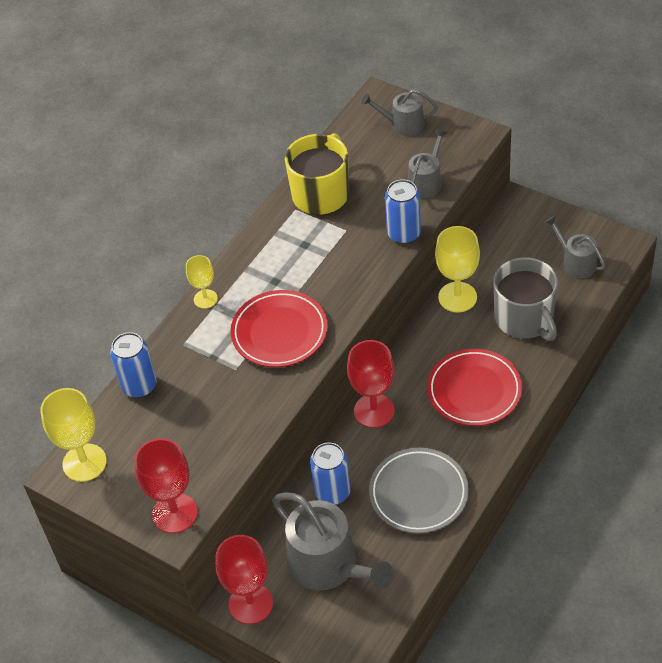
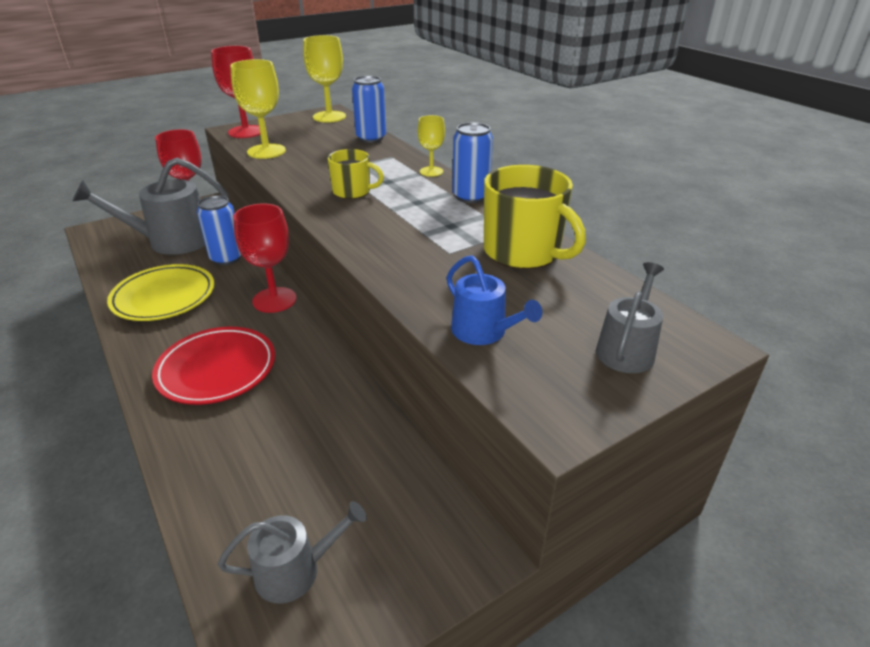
camera: 110 degrees right, 15 degrees down
(279, 332) = (352, 191): red plate -> yellow mug
(404, 234) = (405, 287): blue can -> blue can (470, 197)
(418, 493) = (164, 297): grey plate -> yellow plate
(426, 182) = (483, 332): grey watering can -> blue watering can
(457, 297) = (352, 407): yellow goblet -> yellow goblet (266, 151)
(525, 319) = (259, 455): grey mug -> none

